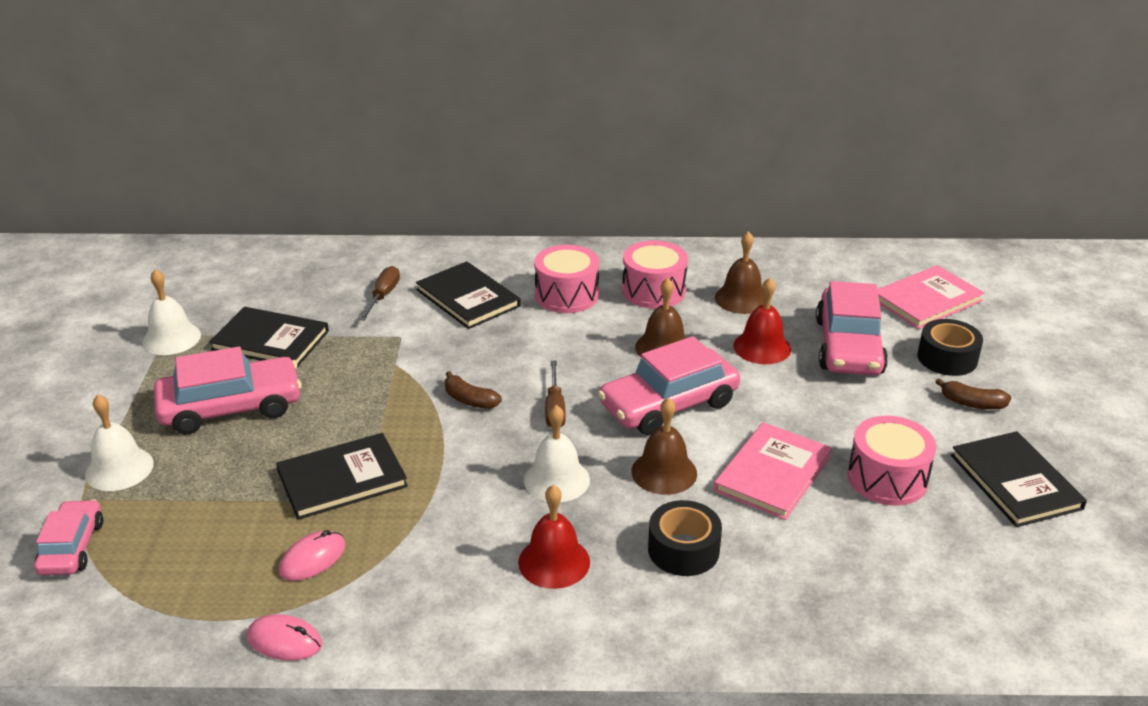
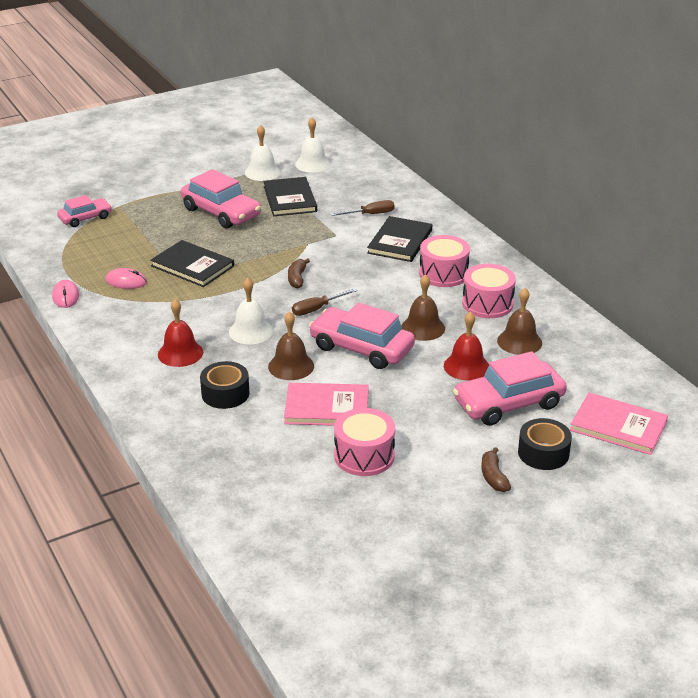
camera: 60 degrees right, 0 degrees up
(119, 469) = (148, 205): white bell -> white bell (312, 164)
(1015, 482) = (413, 515): black book -> none

